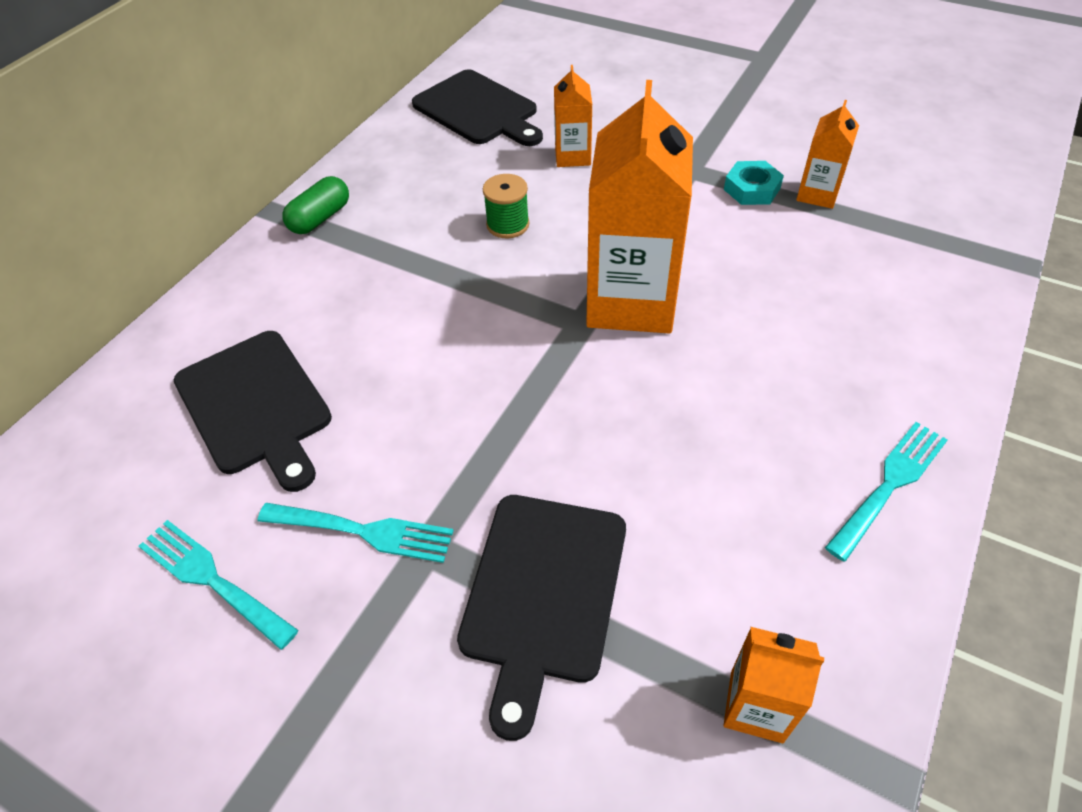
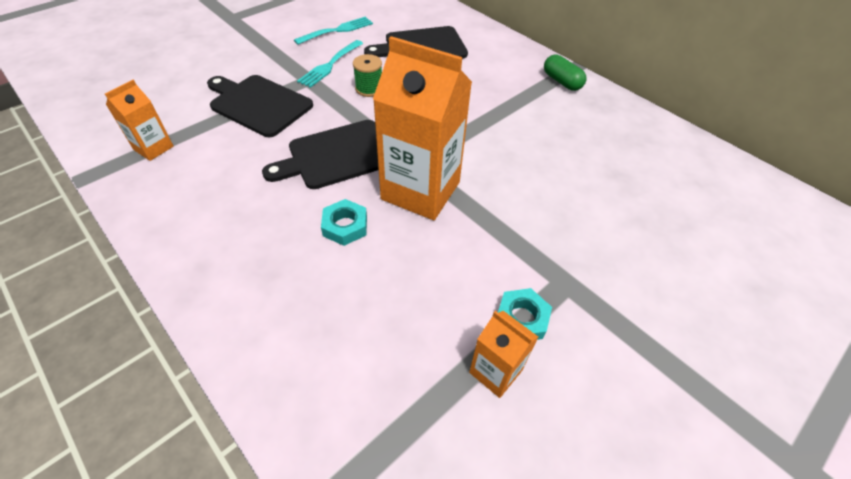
camera: 105 degrees right, 0 degrees up
(478, 110) = (685, 174): black cutting board -> black cutting board (337, 155)
(508, 225) = (526, 154): green spool -> green spool (369, 89)
(572, 156) = (604, 211): orange carton -> none
(737, 351) = (345, 226): none -> turquoise nut
(889, 485) = (198, 253): turquoise fork -> none

